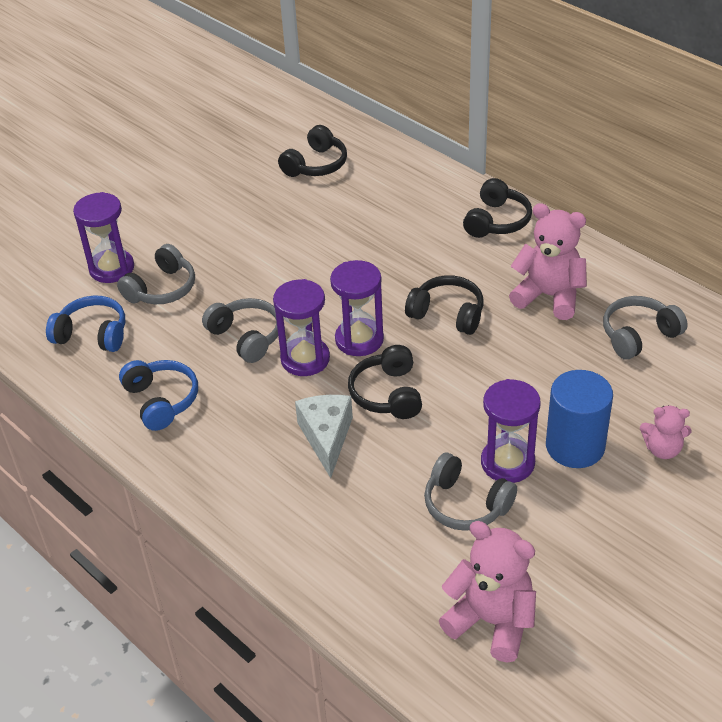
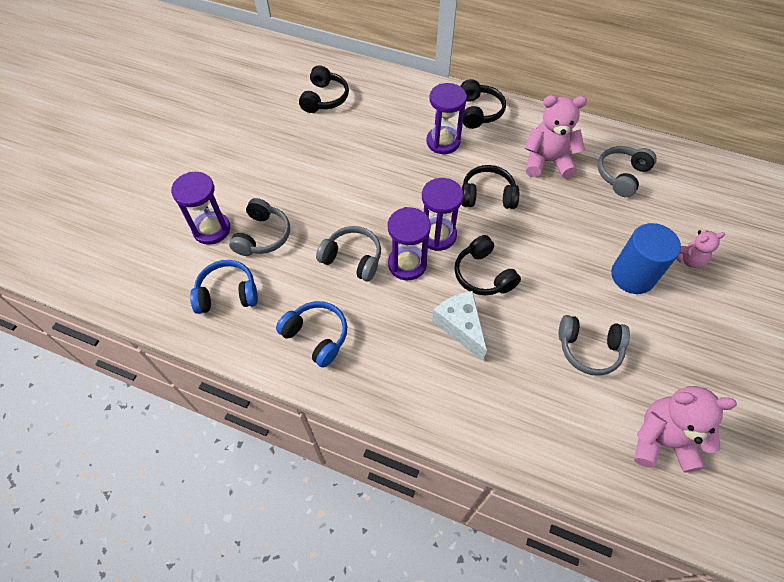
camera: 25 degrees left, 15 degrees up
(507, 463) = (597, 304): purple hourglass -> purple hourglass (443, 142)

